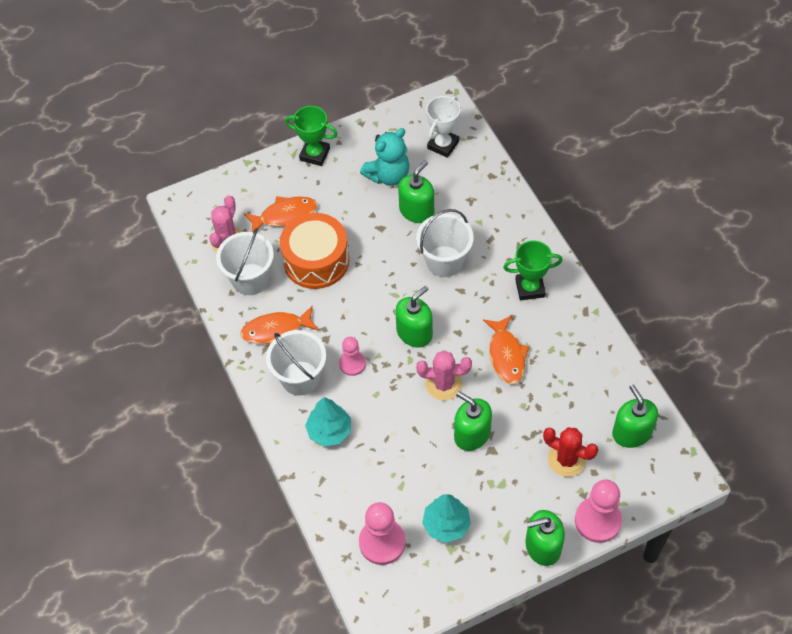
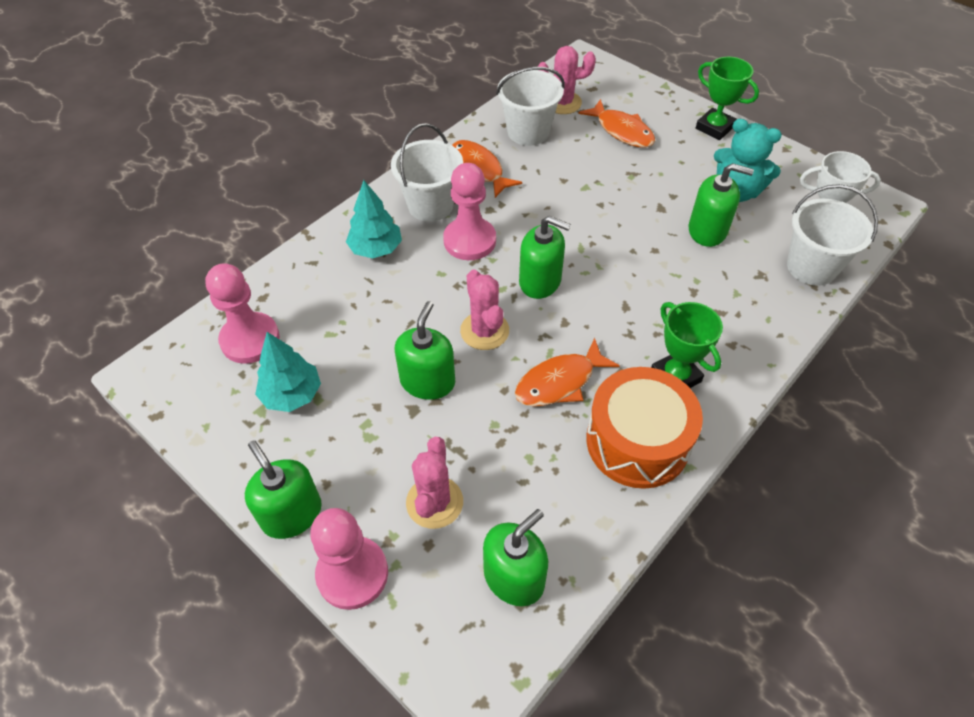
camera: 65 degrees right, 5 degrees down
(315, 154) = (714, 127): green trophy -> green trophy turned 45 degrees counterclockwise
(316, 260) = (582, 171): orange drum -> orange drum (637, 441)
(352, 364) = (469, 241): pink pawn -> pink pawn, size x1.62
(444, 261) = (656, 278): white bucket -> white bucket (811, 267)
(566, 459) = (434, 502): red cactus -> pink cactus

